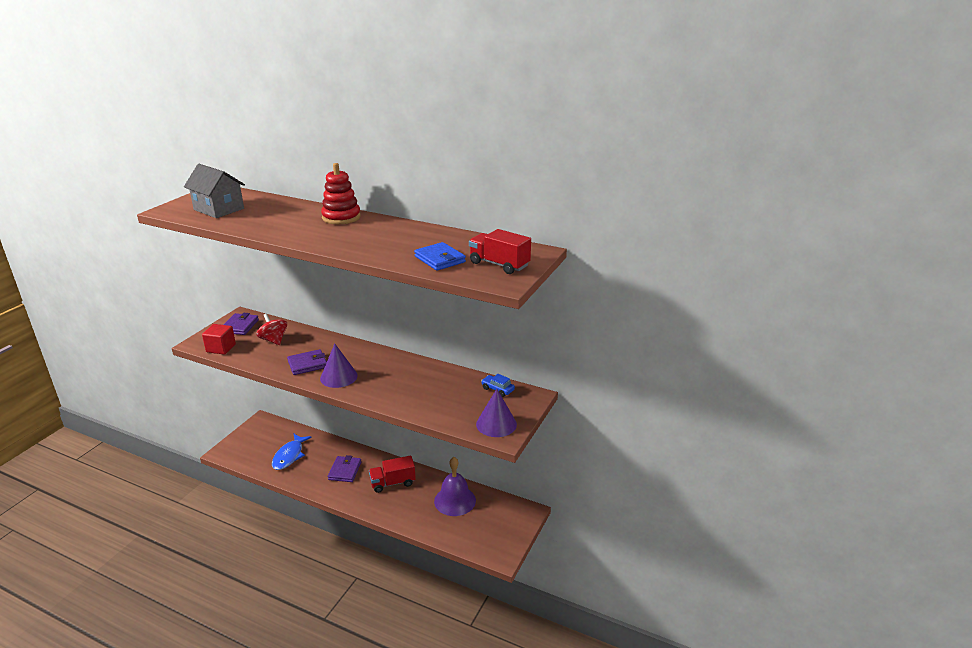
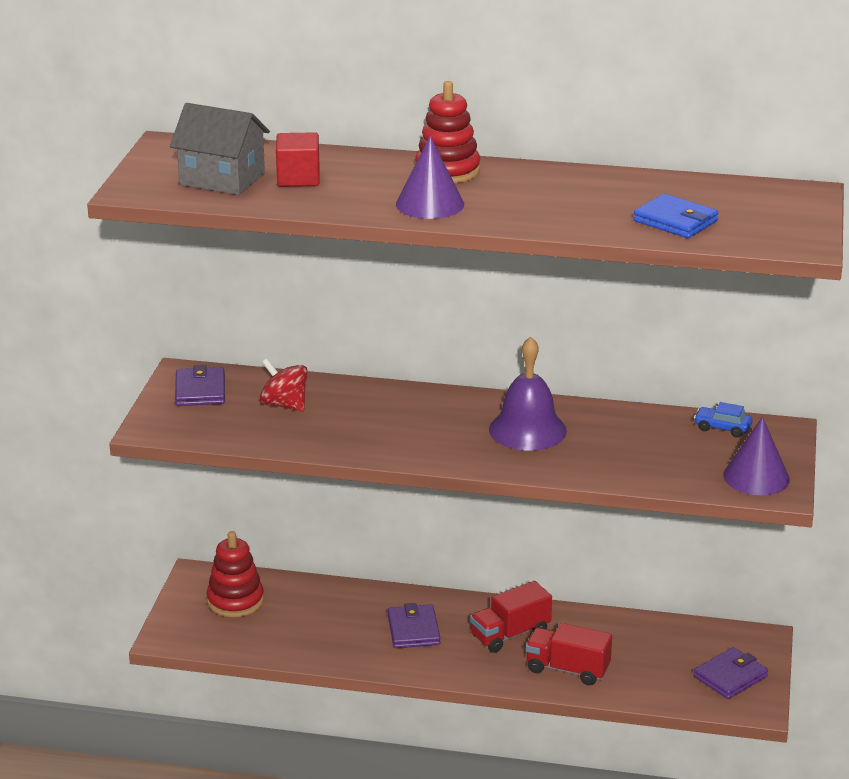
camera: 15 degrees left, 0 degrees up
(221, 348) = (202, 430): red cube -> red cube (298, 178)
(269, 438) = (235, 601): none -> red stacking toy
(289, 456) = (296, 623): blue fish -> none
(307, 364) = (380, 435): purple wallet -> purple wallet (730, 676)
(338, 377) = (451, 446): purple cone -> purple cone (430, 204)
(455, 500) = (632, 643): purple bell -> purple bell (527, 430)
(499, 264) = (770, 219): red truck -> red truck (567, 669)

